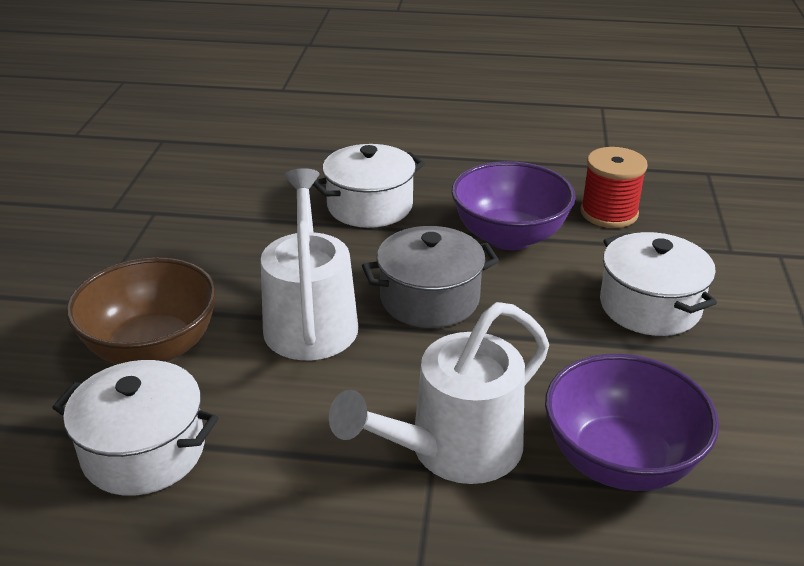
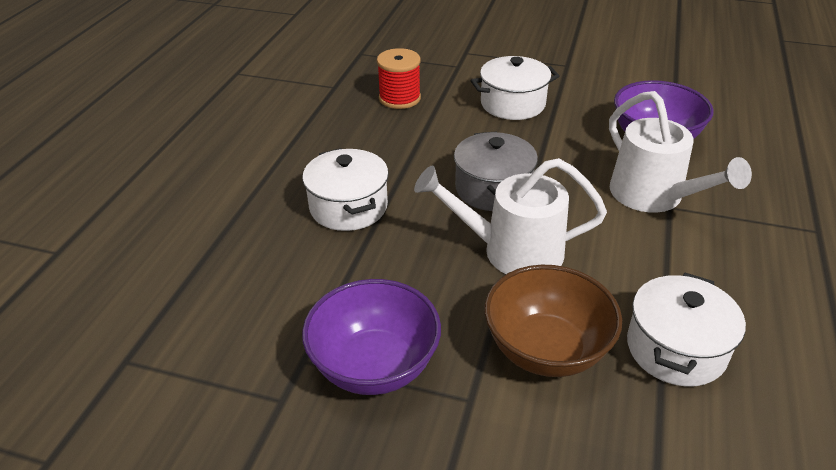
camera: 80 degrees left, 5 degrees up
(509, 236) = (418, 143): purple bowl -> purple bowl (374, 366)

